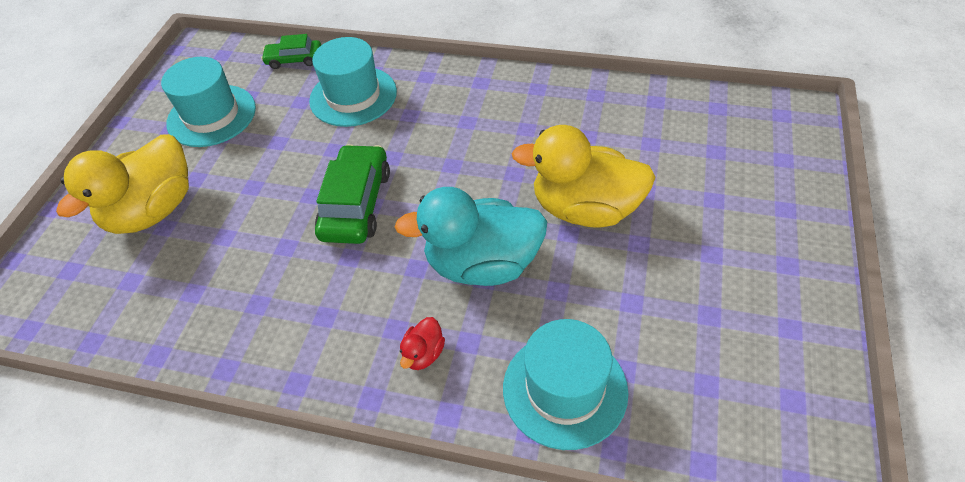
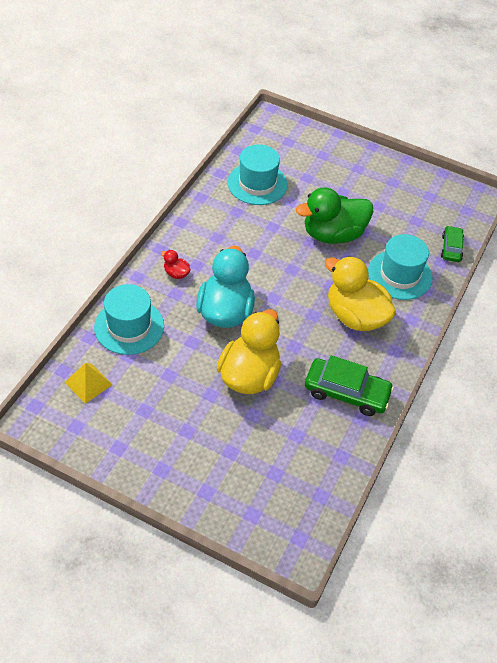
camera: 95 degrees right, 0 degrees up
(153, 210) = (322, 173): yellow duck -> yellow duck (355, 316)
(211, 116) = (400, 201): turquoise hat -> turquoise hat (257, 184)
(290, 173) = (333, 234): none -> green duck
(356, 204) = (295, 261): green car -> green car (346, 392)
(706, 412) = (88, 383): none -> yellow pyramid

